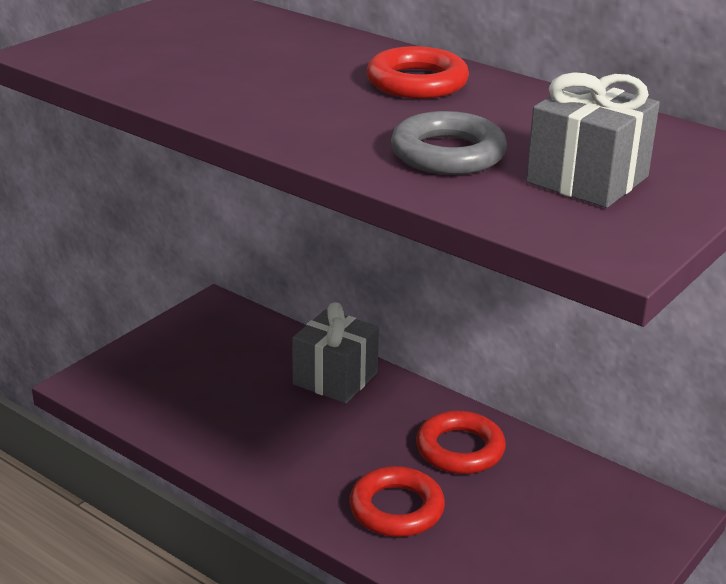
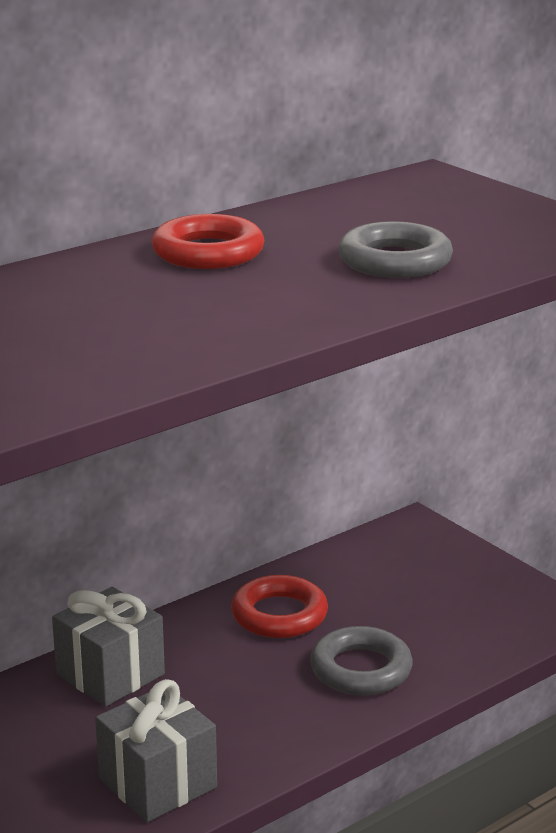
camera: 75 degrees left, 5 degrees down
(396, 509) = (361, 669): red ring -> grey ring
(587, 179) = (466, 224): grey gift -> grey gift (158, 783)

